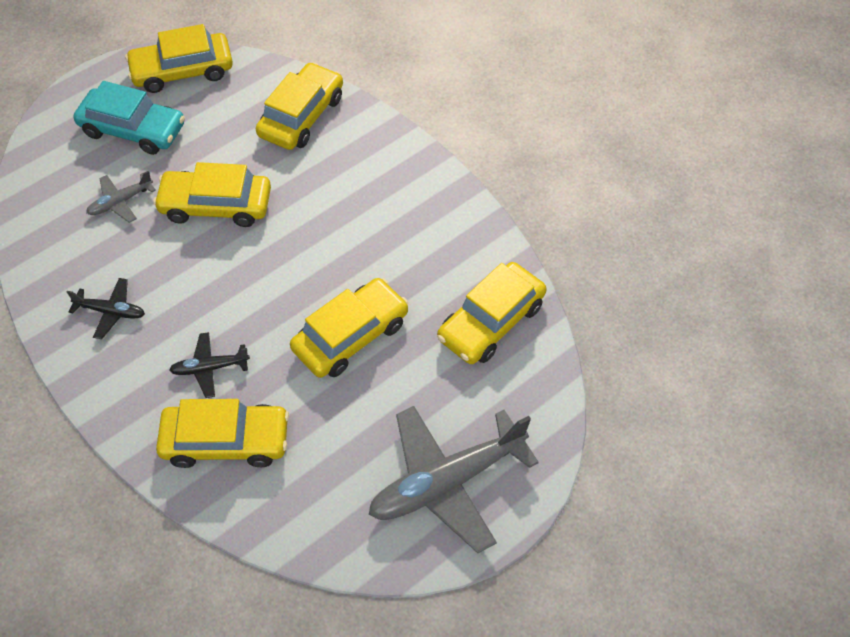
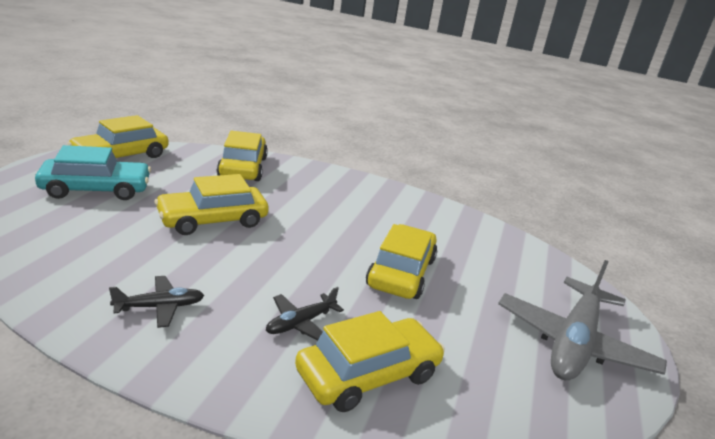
camera: 35 degrees left, 30 degrees down
(120, 202) = (115, 232): grey plane -> none
(491, 321) = (487, 243): yellow car -> none

